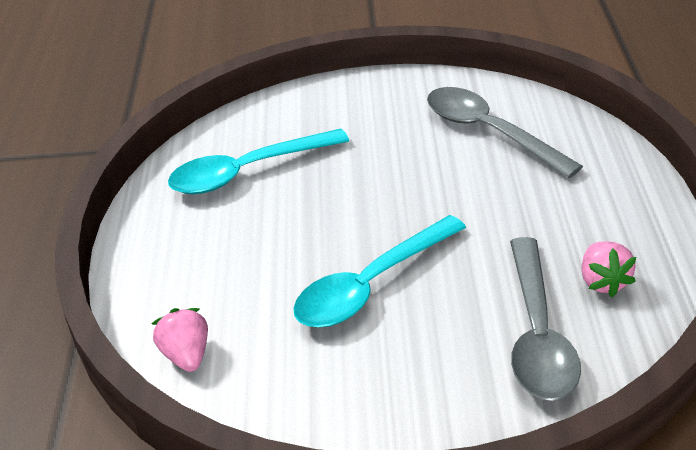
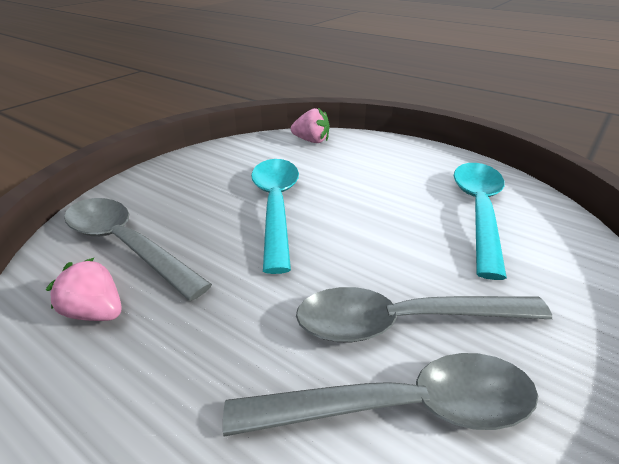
camera: 125 degrees right, 5 degrees down
(429, 155) = (403, 323): none -> grey spoon

